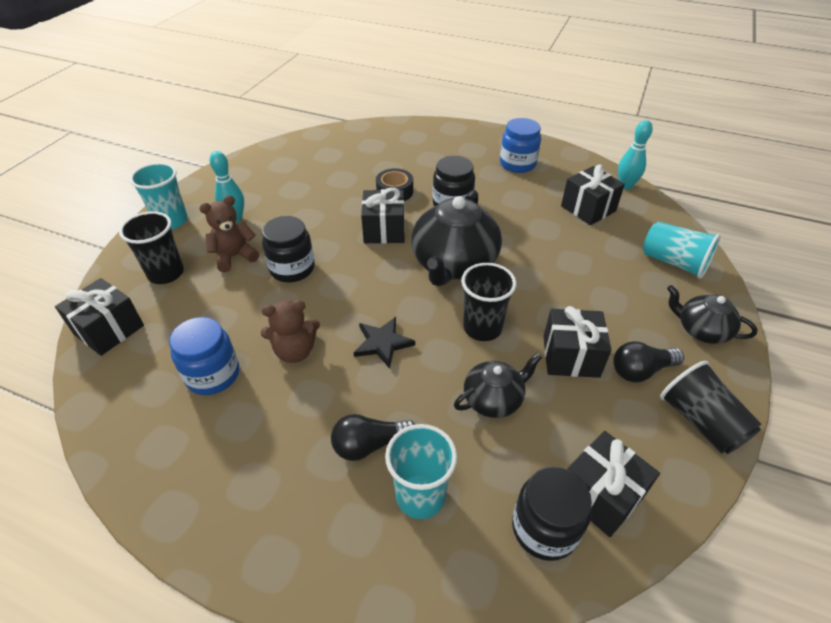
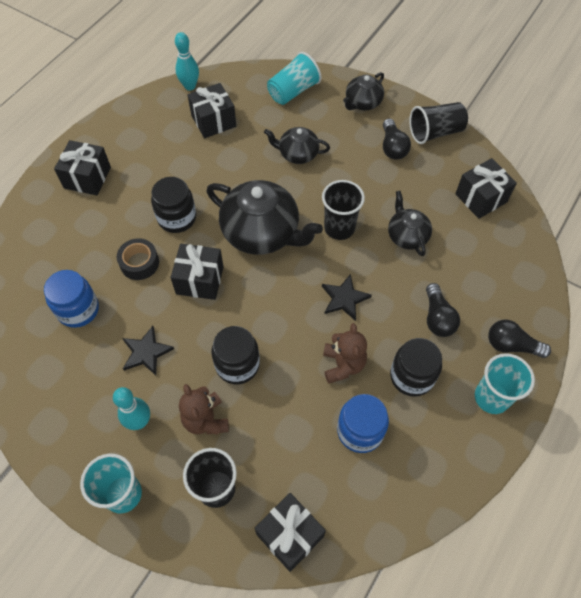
camera: 80 degrees left, 15 degrees up
(302, 211) = (146, 352): none -> black star
(335, 549) = (511, 345): none -> black light bulb
(420, 496) = (477, 292): turquoise cup -> turquoise cup (491, 397)
(517, 164) = (128, 152): blue jar -> blue jar (78, 309)
(544, 528) = (501, 231): black jar -> black jar (412, 376)
(570, 356) = (375, 181): black gift -> black gift (87, 178)
(577, 278) = (297, 154): none -> black teapot

